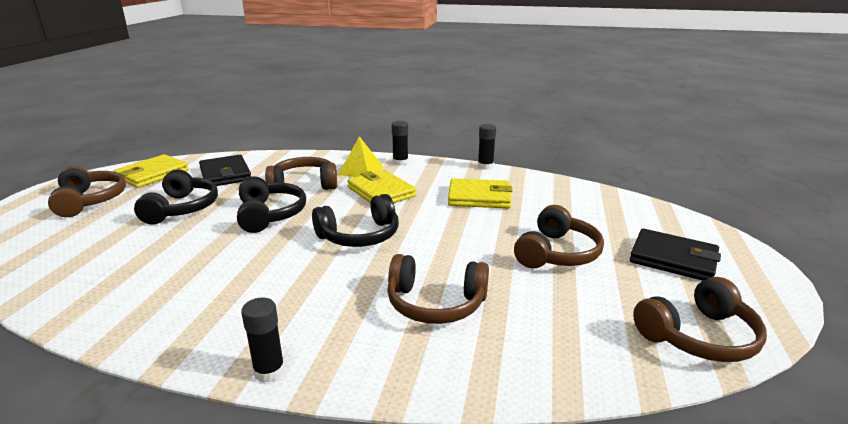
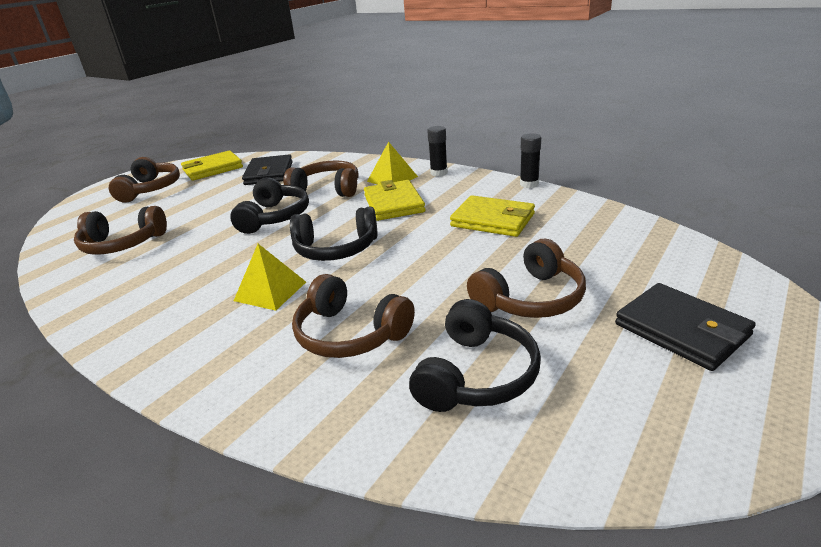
camera: 25 degrees right, 5 degrees up
(181, 208) = (210, 203): black headphones -> black headphones (476, 374)
(269, 371) = (155, 371): black glue stick -> none
(327, 280) = (270, 291): none -> yellow pyramid
(698, 336) = (631, 440): brown headphones -> brown headphones (122, 244)

